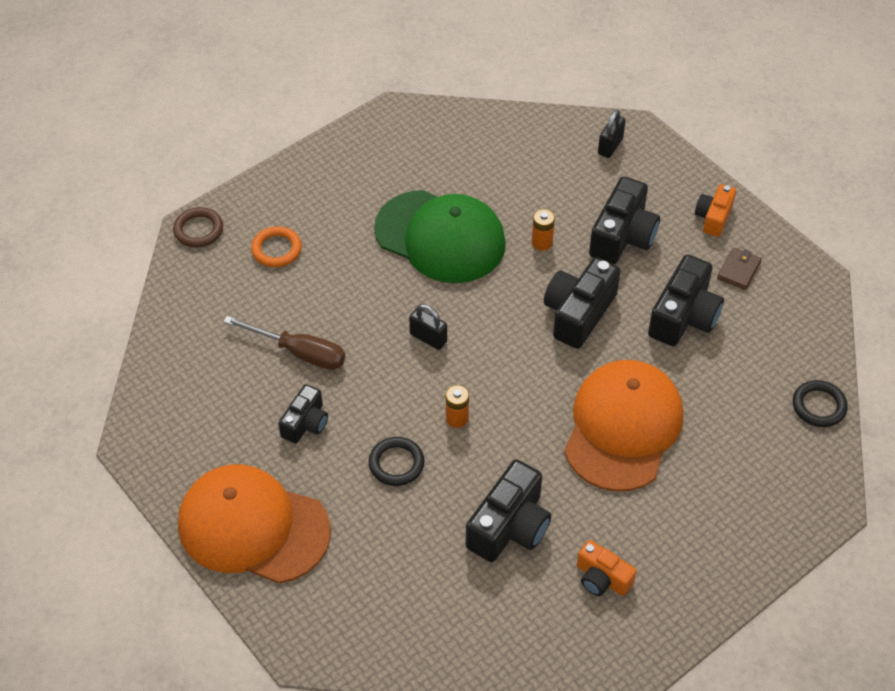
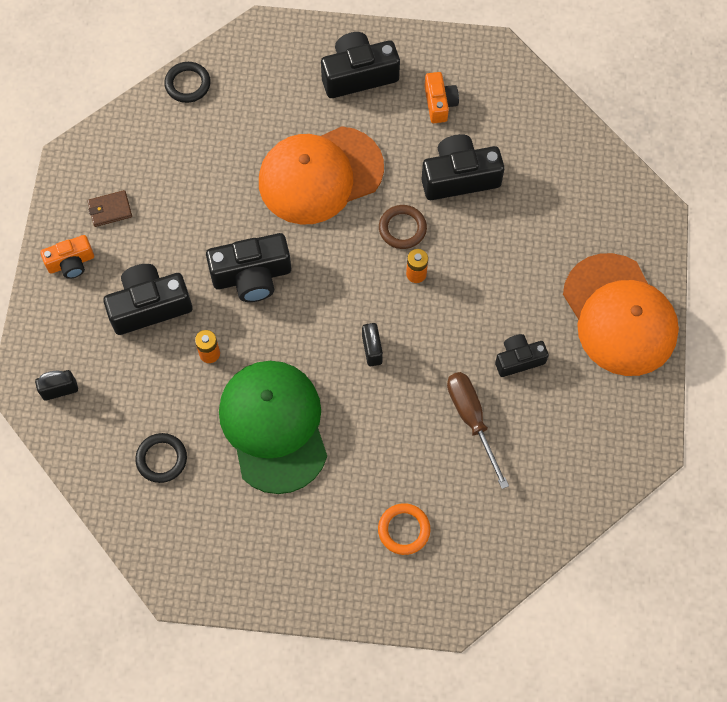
camera: 135 degrees left, 15 degrees up
(198, 230) = (446, 608): brown ring -> brown ring (402, 228)
(396, 464) = (487, 277): black ring -> black ring (161, 459)
(684, 316) = (188, 211): black camera -> black camera (358, 75)

